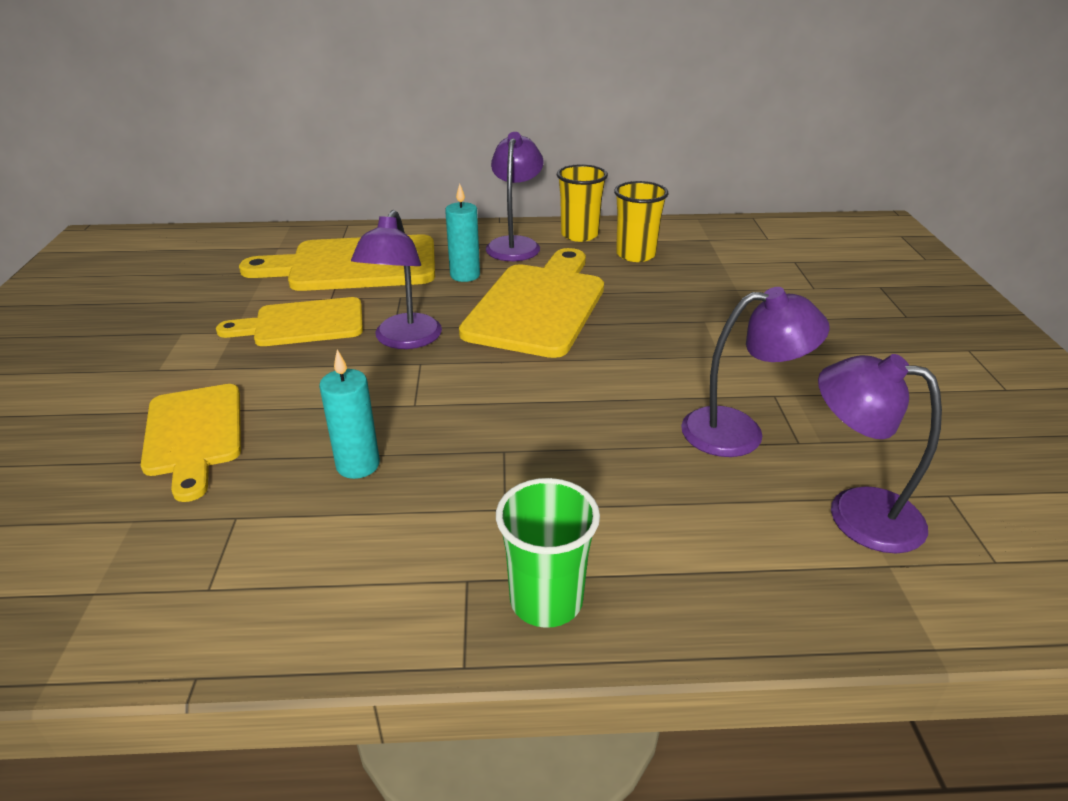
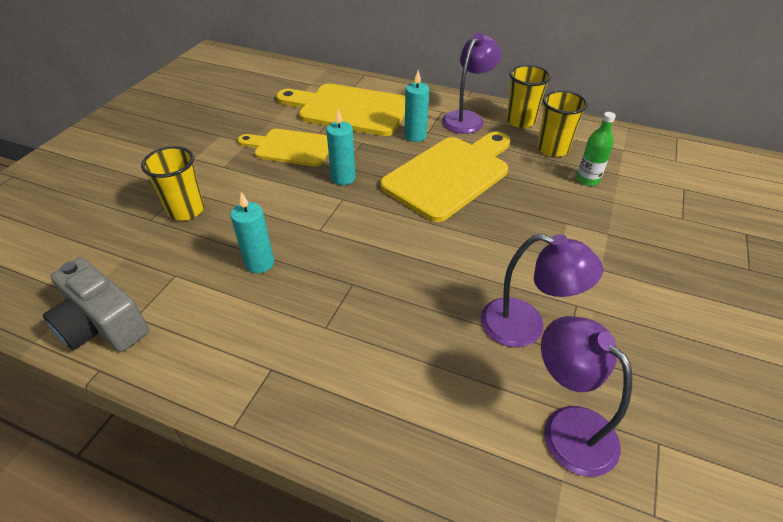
camera: 25 degrees right, 10 degrees up
(159, 617) = (103, 325): none -> grey camera
(194, 434) = (186, 210): yellow cutting board -> yellow cup
(404, 340) = (343, 178): purple lamp -> turquoise candle
(546, 600) = (307, 403): green cup -> none
(695, 275) = (587, 180): none -> green bottle

